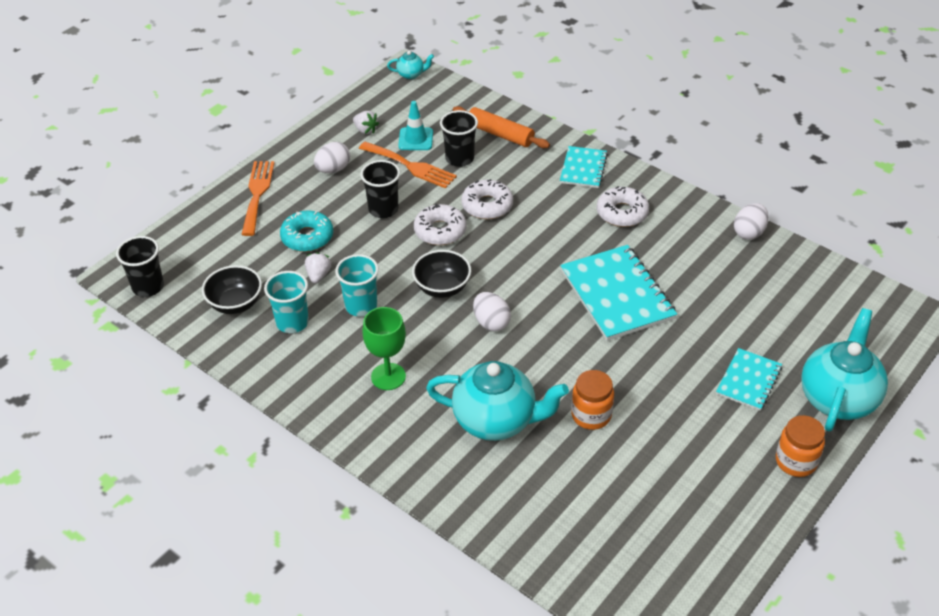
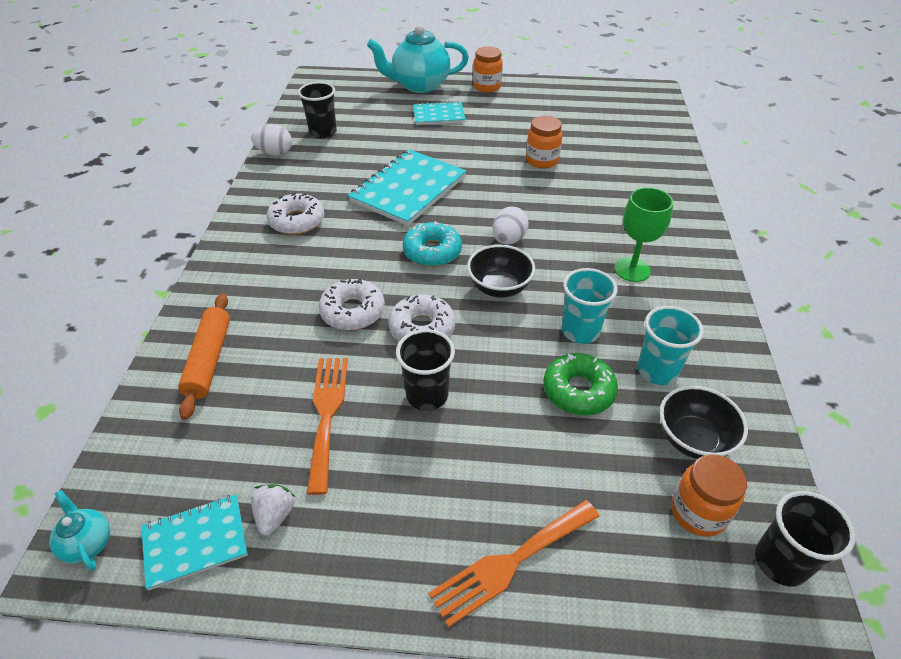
camera: 125 degrees left, 0 degrees up
(201, 275) = (698, 512): none -> orange jar
(307, 237) = (534, 441): turquoise donut -> turquoise donut (432, 251)
(318, 275) = (578, 391): white strawberry -> green donut
(333, 169) = (390, 499): white egg -> none
(415, 139) = (265, 440): turquoise traffic cone -> none
(459, 159) = (282, 374): black cup -> black cup (323, 132)
(496, 420) = (599, 197): turquoise teapot -> none
(583, 168) = (240, 268): turquoise notebook -> turquoise notebook (195, 542)

